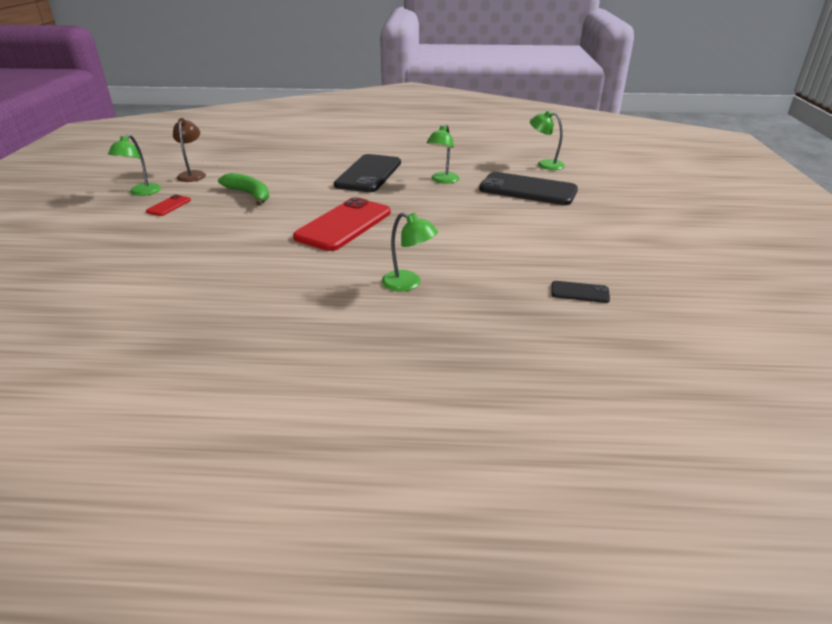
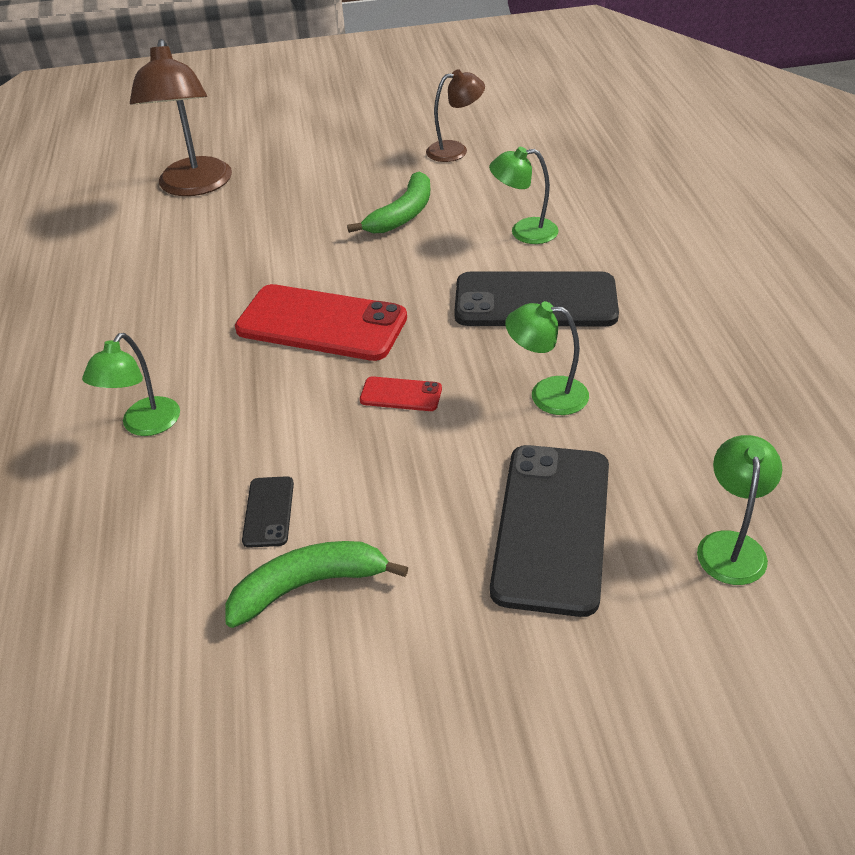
camera: 80 degrees right, 10 degrees up
(112, 260) = (194, 186): none -> brown lamp
(141, 192) = (379, 138): green lamp -> green lamp (524, 232)
(169, 206) = (344, 169): red phone -> red phone (401, 395)
(553, 241) = (308, 585): none -> green banana
(580, 292) = (118, 632): black phone -> black phone (268, 512)

